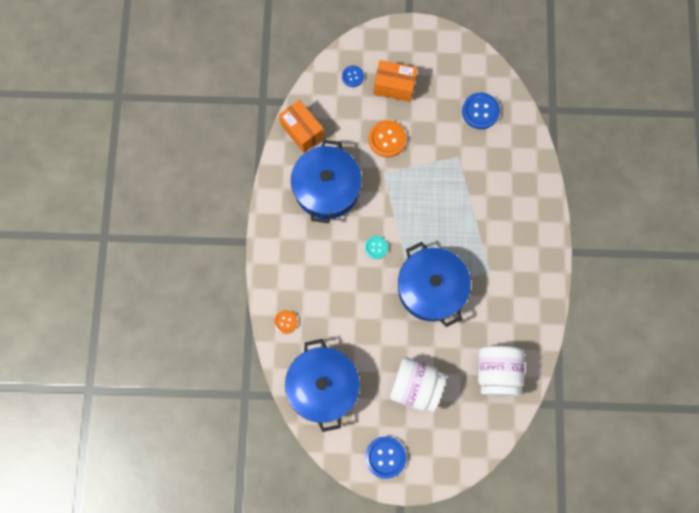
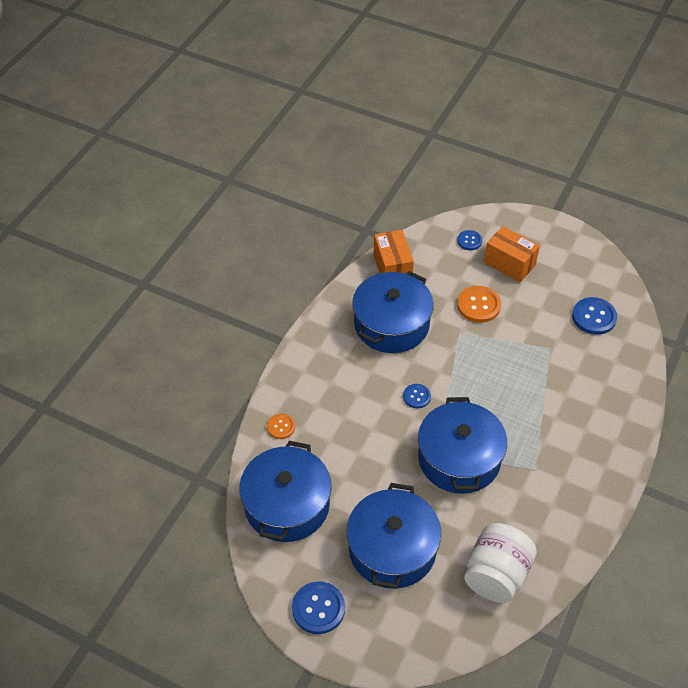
camera: 25 degrees right, 25 degrees down
(376, 247) = (416, 396): turquoise button -> blue button
(416, 386) = (392, 549): white jar -> blue pot

